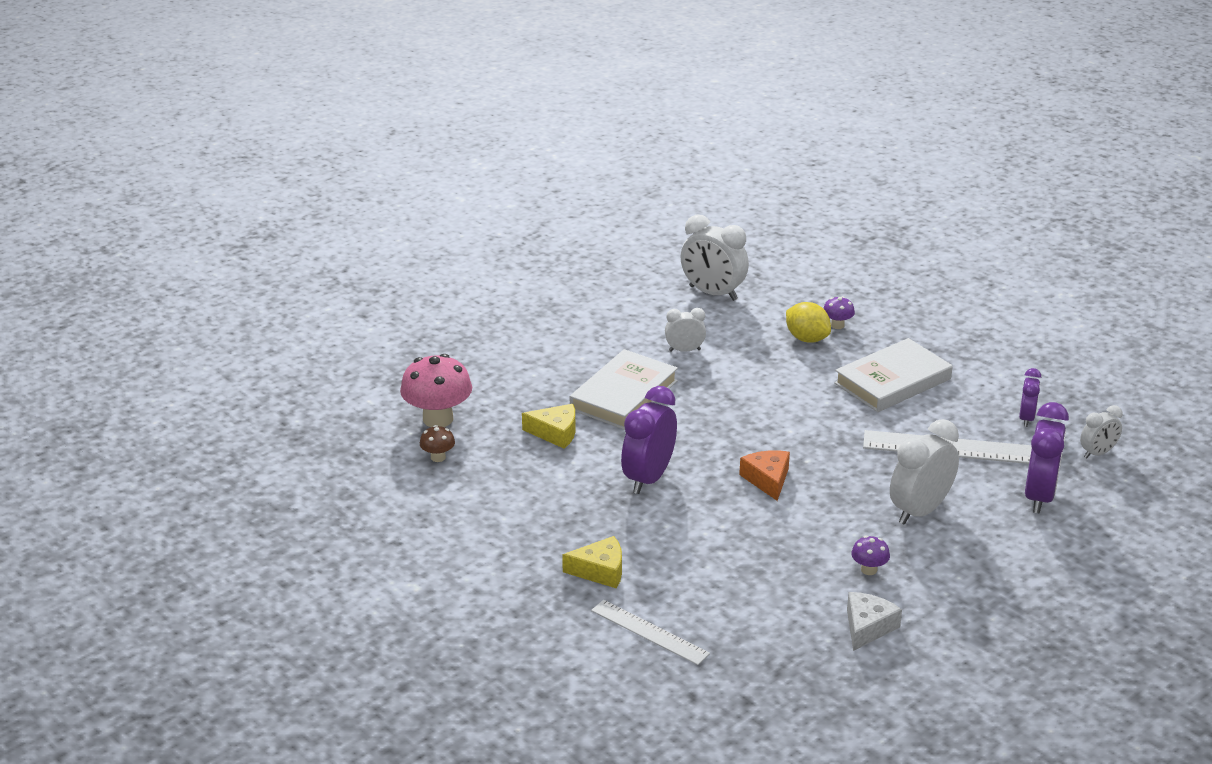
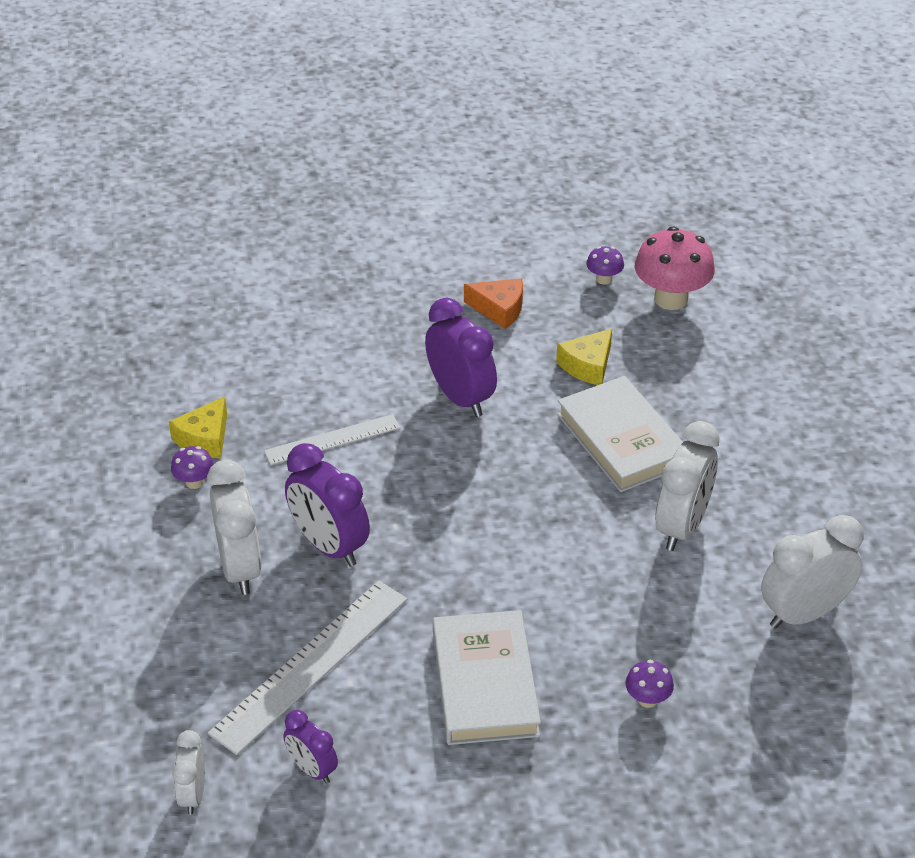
camera: 120 degrees right, 10 degrees up
(438, 457) = (604, 279): brown mushroom -> purple mushroom
(600, 571) = (352, 315): yellow cheese -> yellow cheese (204, 438)
(649, 632) = (250, 312): white ruler -> white ruler (332, 439)
(684, 350) = (682, 527): white clock -> white clock, size x1.78
(767, 480) = (388, 479): orange cheese -> orange cheese (499, 309)
(807, 339) = (635, 651): yellow lemon -> none
(867, 627) = (126, 441): white cheese -> none
(1039, 496) = (173, 683): purple clock -> purple clock (329, 546)

